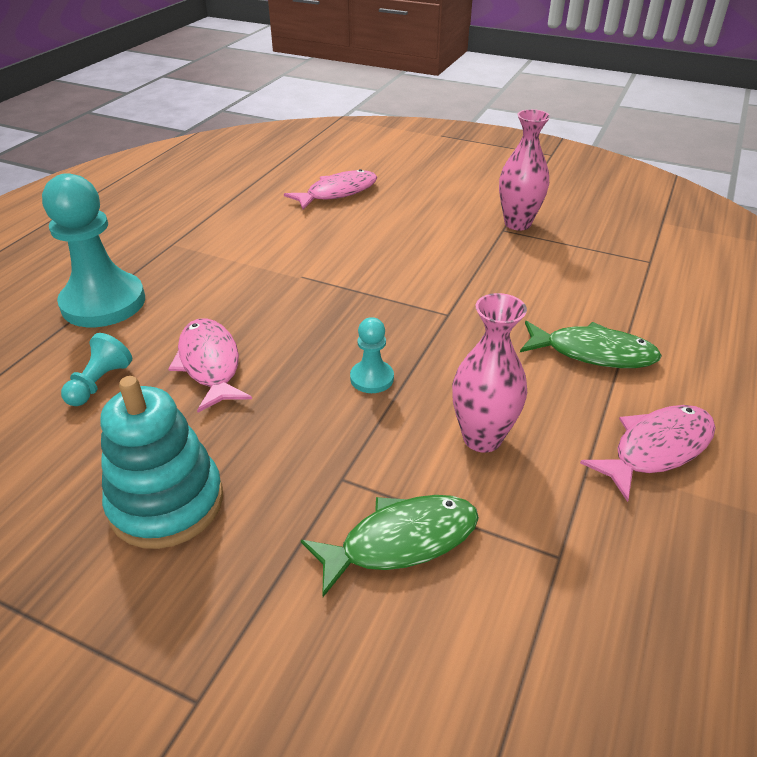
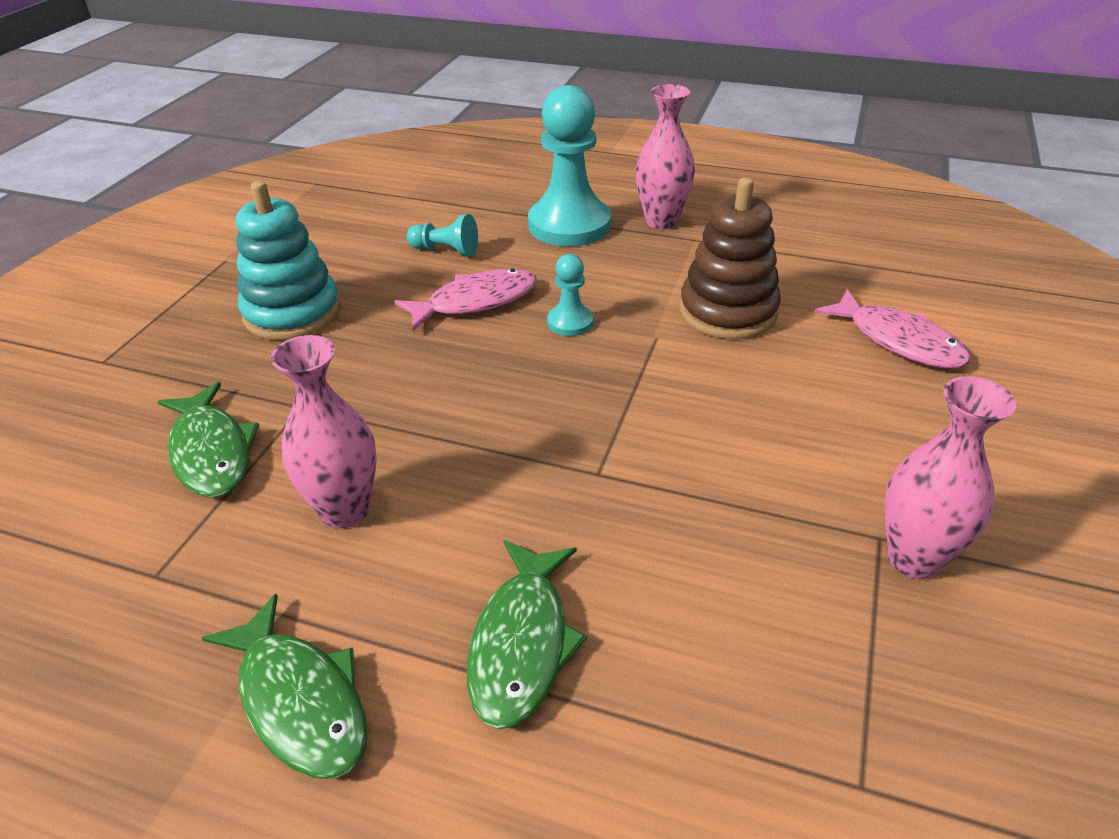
camera: 85 degrees right, 0 degrees up
(132, 255) = (661, 221): none -> pink vase
(281, 243) = (728, 311): none -> brown stacking toy
(372, 378) = (455, 413): turquoise pawn -> turquoise pawn (570, 322)
(656, 449) = (300, 700): pink fish -> green fish

